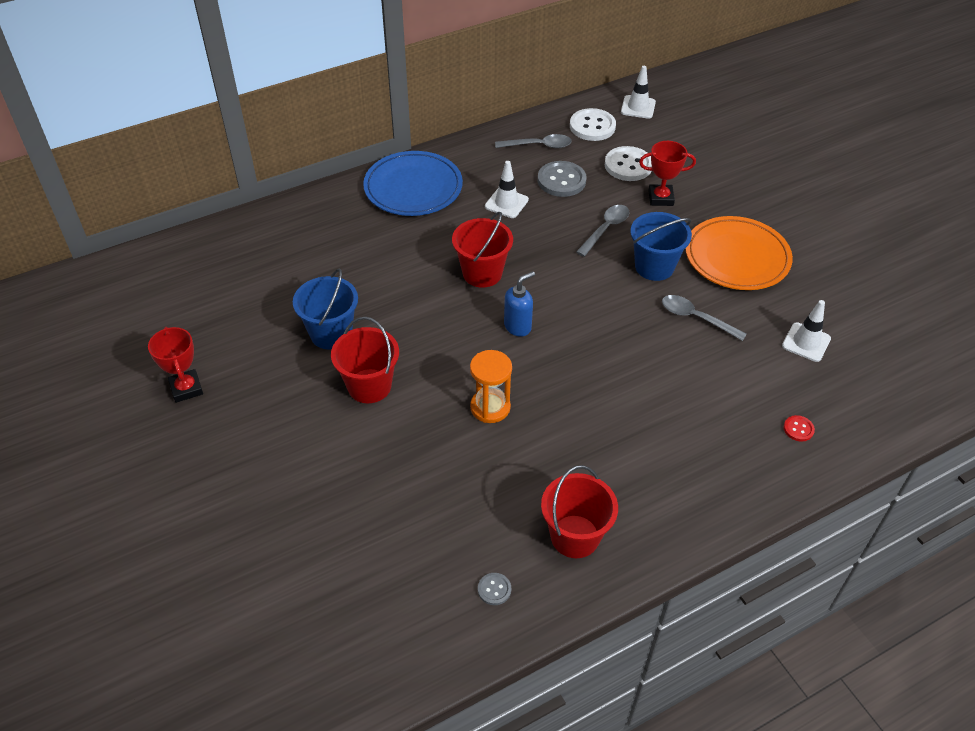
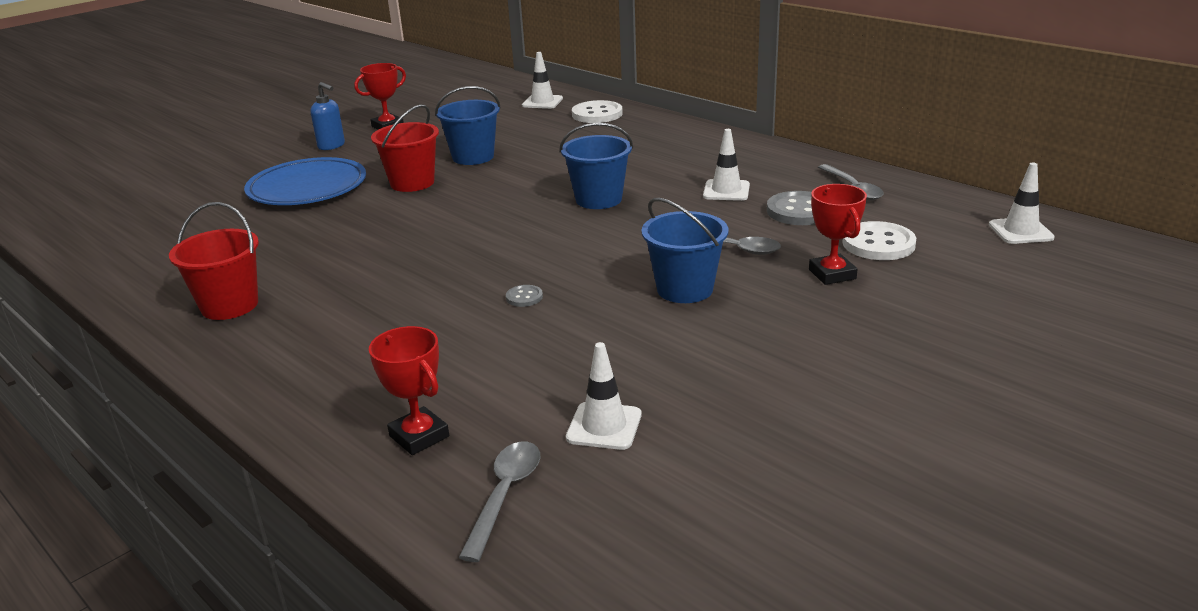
camera: 75 degrees right, 20 degrees down
(211, 258) = (542, 102): none -> white traffic cone
(413, 188) = (707, 147): blue plate -> blue plate (307, 188)
(482, 273) = (598, 199): red bucket -> blue bucket
(490, 407) = (400, 236): orange hourglass -> none
(494, 589) = (167, 277): grey button -> grey button (524, 297)
(518, 326) = (526, 229): blue soap dispenser -> blue soap dispenser (332, 146)
(592, 126) = (934, 211): white button -> white button (597, 114)
(696, 318) = (603, 330): grey spoon -> grey spoon (505, 495)
(737, 257) = (755, 346): orange plate -> none
(798, 429) = (419, 436): red button -> red trophy

